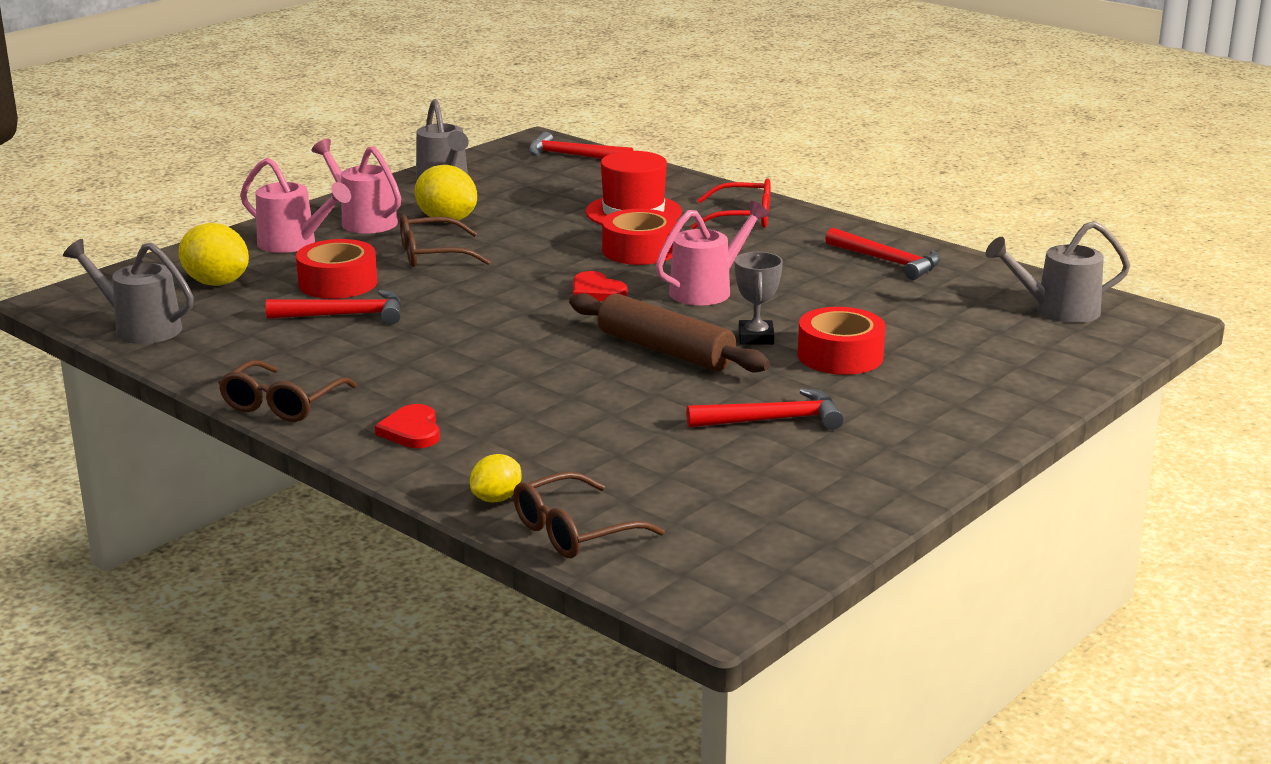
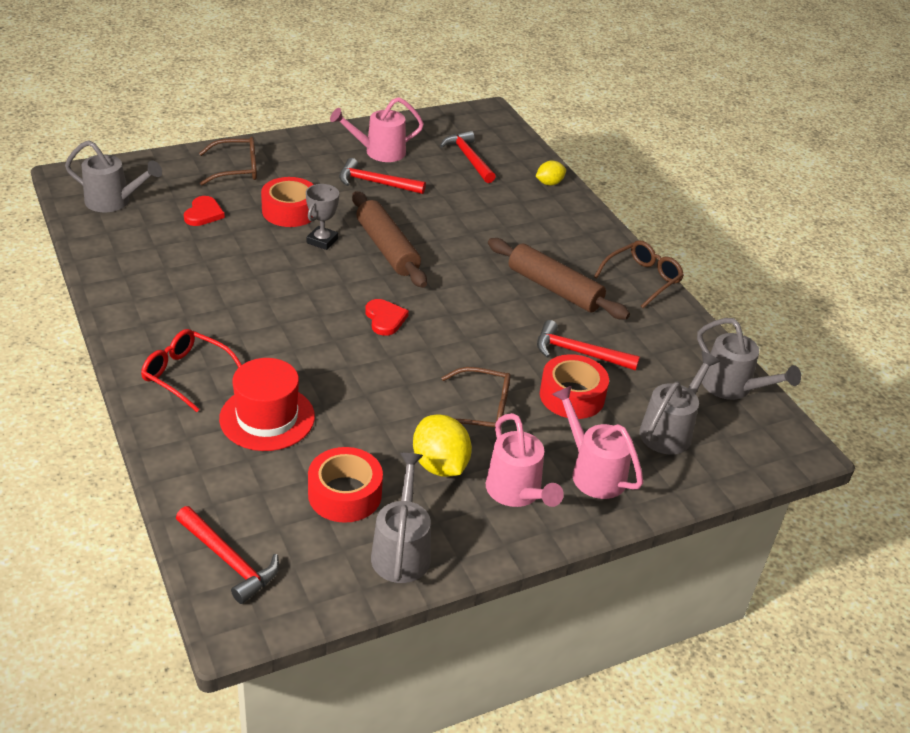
camera: 160 degrees left, 15 degrees up
(216, 283) = (670, 430): yellow lemon -> grey watering can
(407, 364) = (554, 289): none -> brown rolling pin
(412, 431) = (573, 236): red heart -> red heart (203, 214)
(574, 531) = (523, 157): brown glasses -> brown glasses (236, 169)
(639, 250) = (312, 358): red tape -> red tape (345, 494)
(708, 290) = (307, 294): pink watering can -> pink watering can (379, 152)
(888, 261) = (148, 281): red hammer -> red hammer (468, 158)

